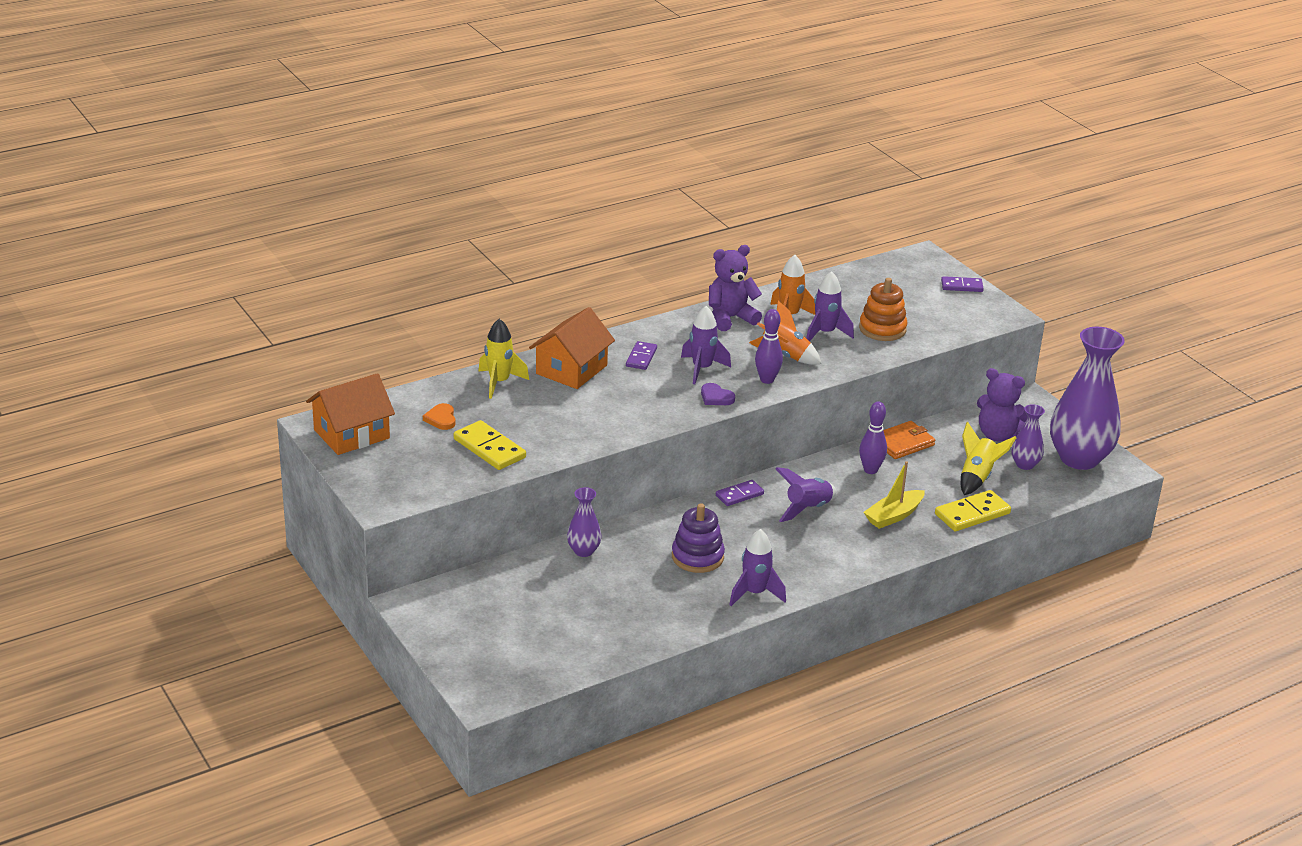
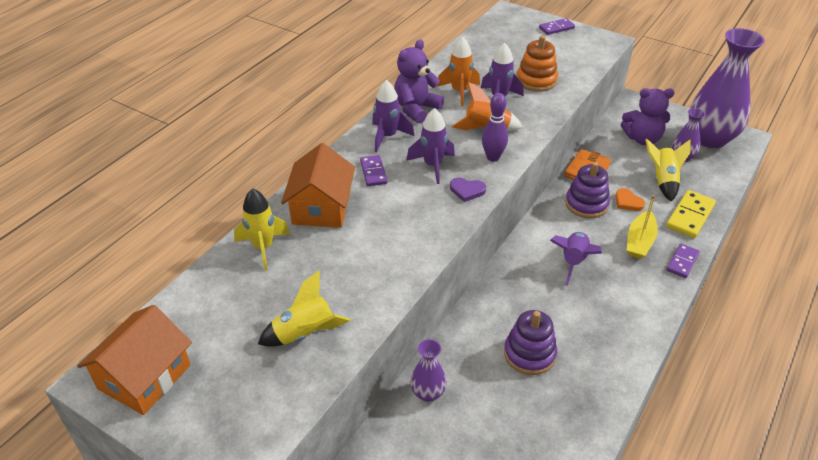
camera: 25 degrees left, 10 degrees up
(441, 419) = (231, 315): orange heart -> orange heart (628, 202)
(489, 448) = (305, 334): yellow domino -> yellow rocket
(739, 495) = (511, 269): purple domino -> purple domino (682, 262)
(755, 593) = (607, 375): purple rocket -> purple rocket (387, 137)
(870, 470) = (586, 204): purple bowling pin -> purple stacking toy

